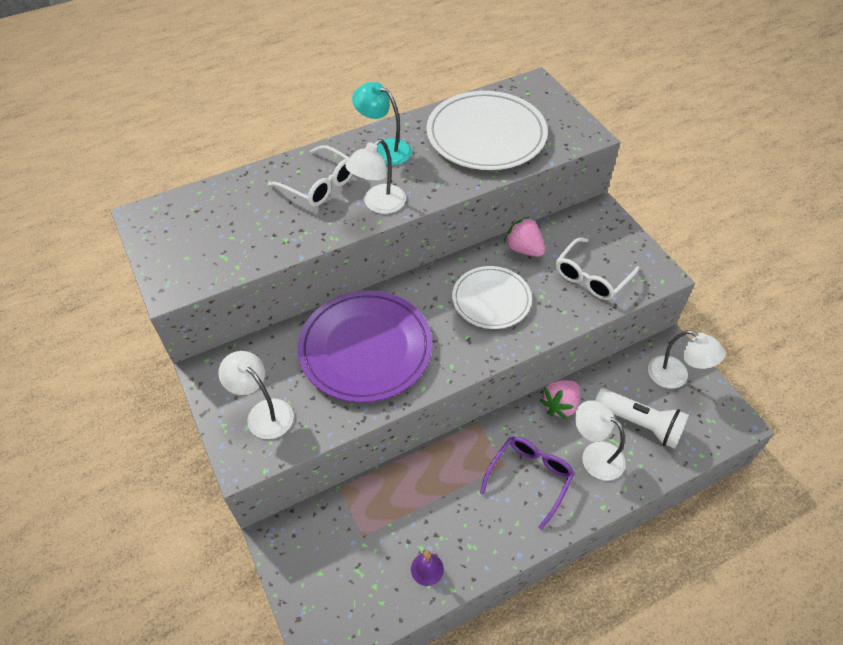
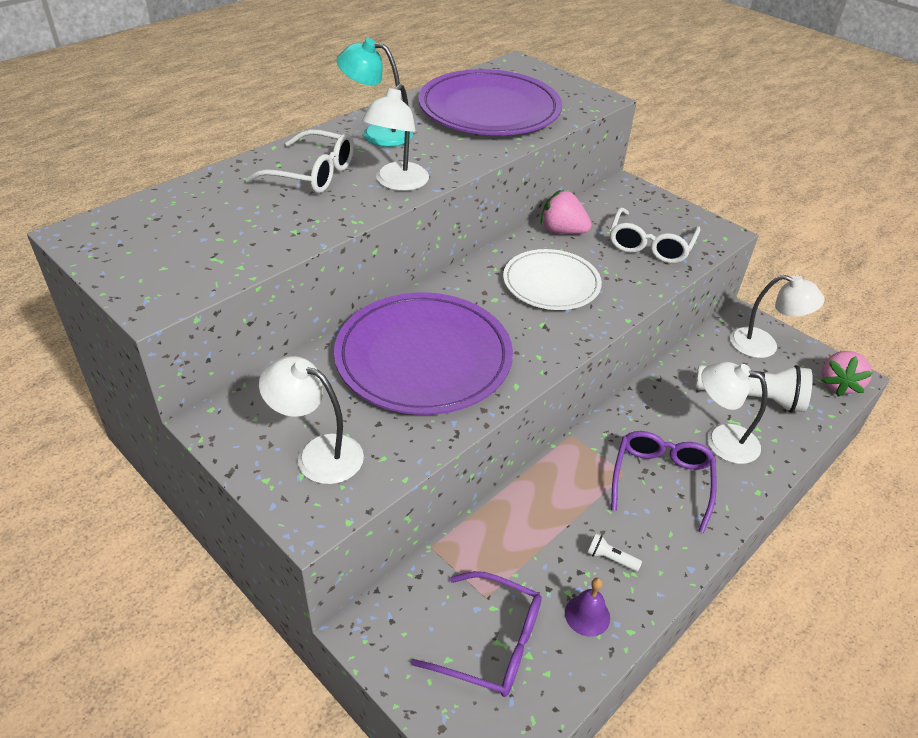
camera: 20 degrees left, 10 degrees down
(353, 570) = (491, 643): none -> purple glasses
(462, 531) = (610, 558): none -> white flashlight
(486, 135) = (489, 109): white plate -> purple plate
(560, 405) = (656, 397): pink strawberry -> pink strawberry (838, 384)

